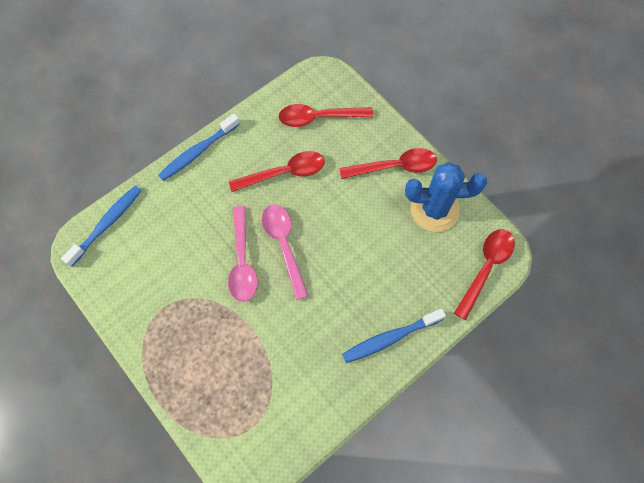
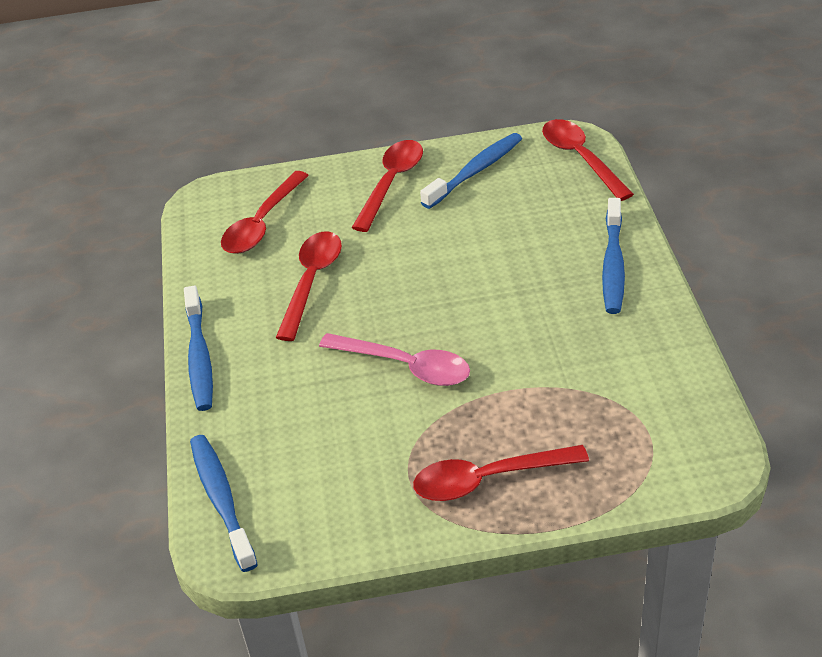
camera: 55 degrees left, 25 degrees down
(179, 351) = (488, 479): none -> red spoon
(284, 245) = (415, 317): pink spoon -> none
(434, 209) = (475, 171): blue cactus -> blue toothbrush

